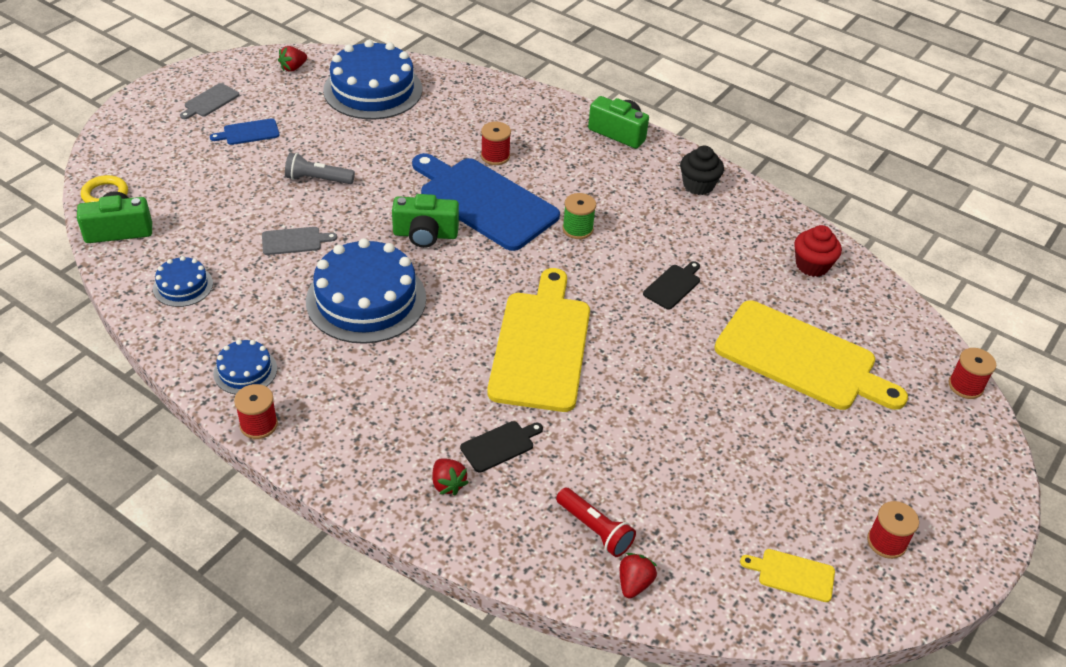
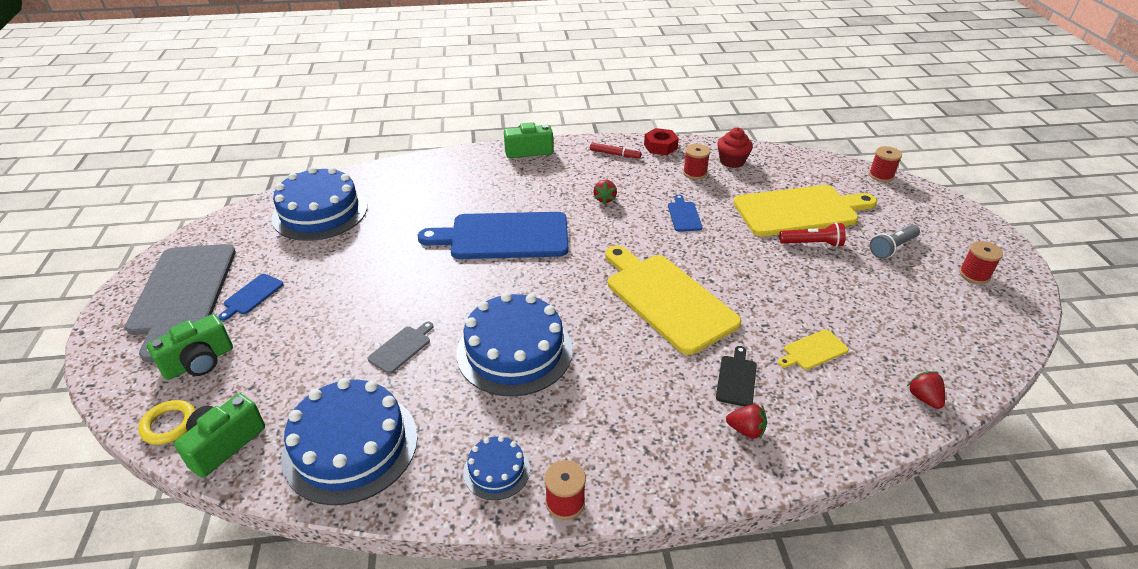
camera: 40 degrees left, 5 degrees down
(183, 286) = (350, 446): blue cake -> blue cake, size x2.04
(210, 101) = (182, 293): grey cutting board -> grey cutting board, size x2.39
(293, 68) = (230, 231): red strawberry -> red strawberry (605, 199)
(318, 179) = (360, 294): grey flashlight -> grey flashlight (892, 248)
(425, 234) = (494, 281): green camera -> green camera (199, 362)
(495, 156) = (471, 206): red spool -> red spool (694, 173)
(577, 229) = (585, 217): green spool -> none
(594, 529) = (859, 384): red flashlight -> red flashlight (812, 244)
(673, 285) = (684, 215): black cutting board -> blue cutting board
(698, 185) = (615, 154): black cupcake -> red marker
(758, 205) = (660, 146): none -> red nut
(792, 574) = (971, 325): yellow cutting board -> yellow cutting board (813, 350)

